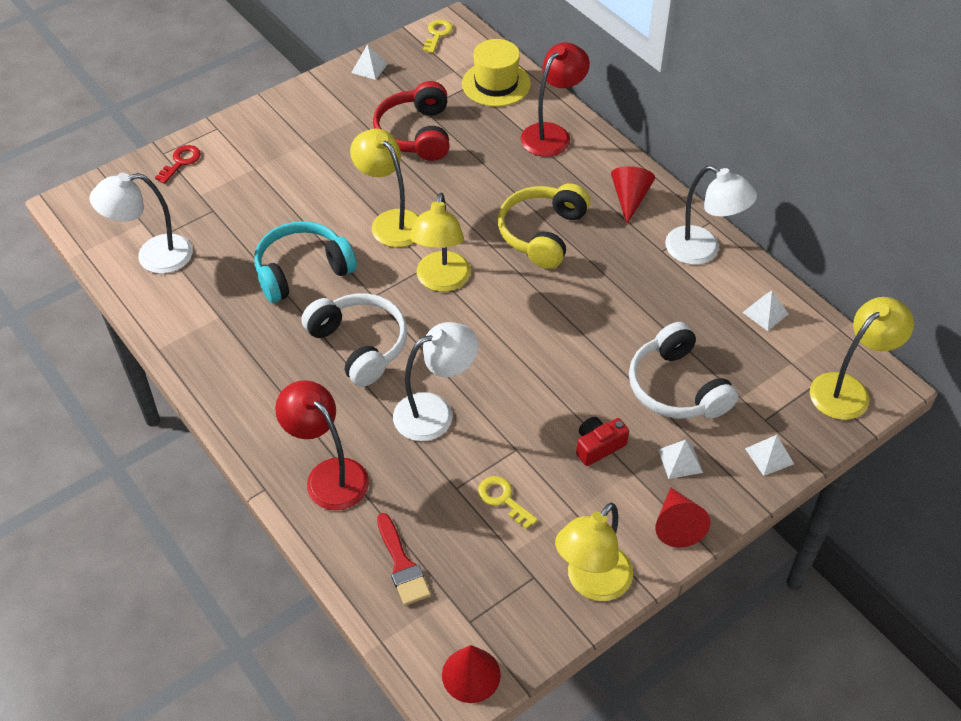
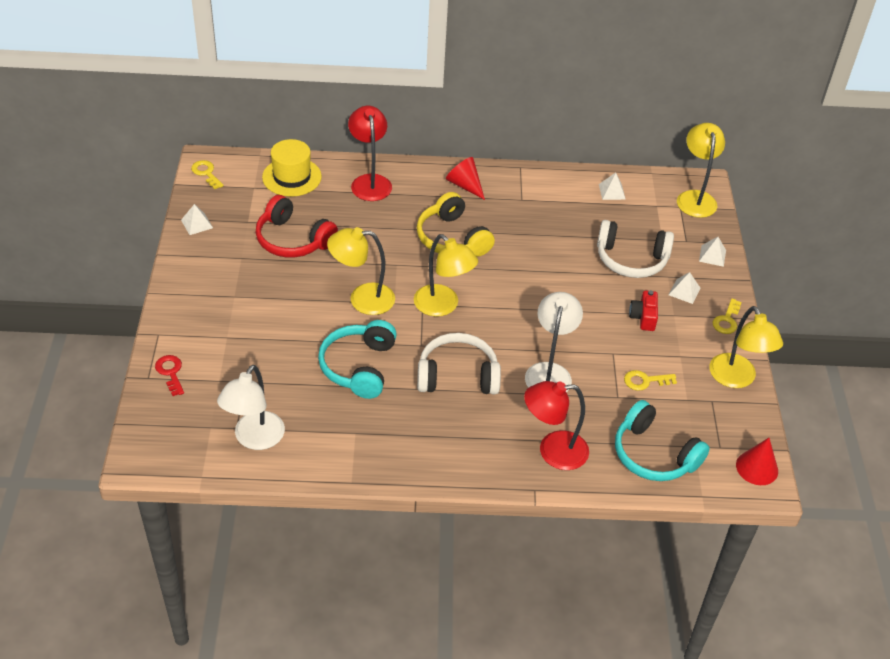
camera: 55 degrees left, 5 degrees down
(402, 565) = (653, 454): red brush -> turquoise headphones
(677, 525) = (726, 320): red cone -> yellow key
(702, 251) = (539, 184): white lamp -> none

